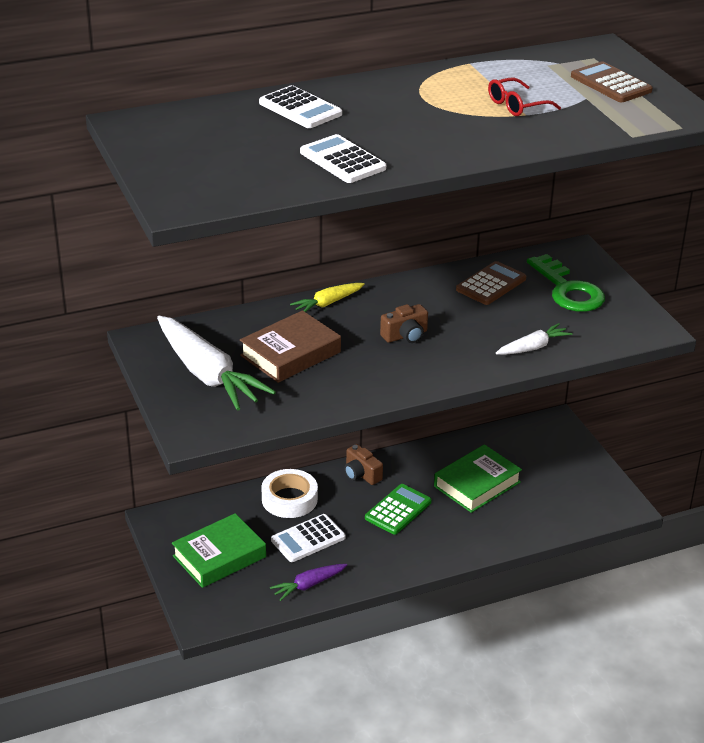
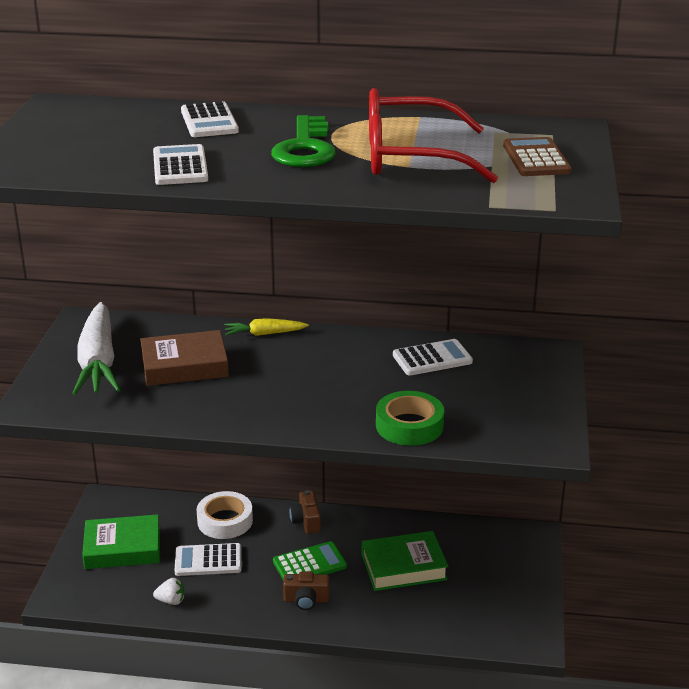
camera: 30 degrees right, 5 degrees down
(308, 585) = (171, 601): purple carrot -> white strawberry
(405, 335) = (301, 380): brown camera -> brown camera (306, 600)
(491, 284) = (432, 358): brown calculator -> white calculator
(517, 105) = (411, 157): red glasses -> red glasses, size x2.19
(533, 347) = (409, 425): white carrot -> green tape
(568, 290) = (503, 384): green key -> green key (305, 148)

